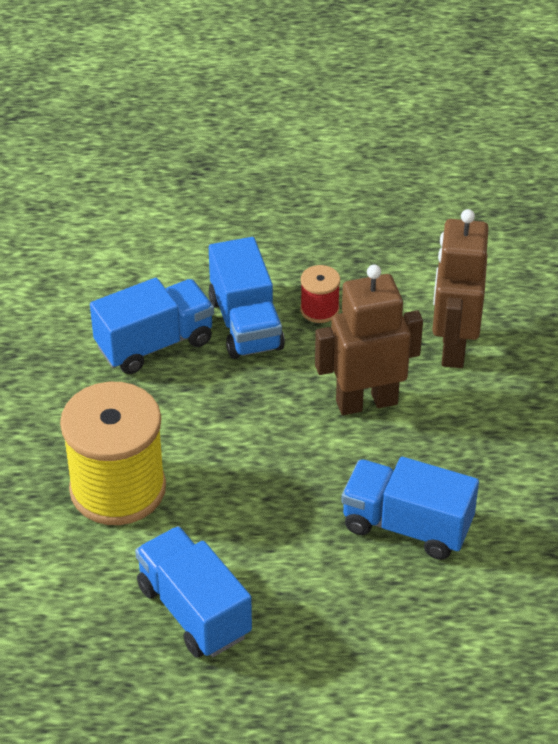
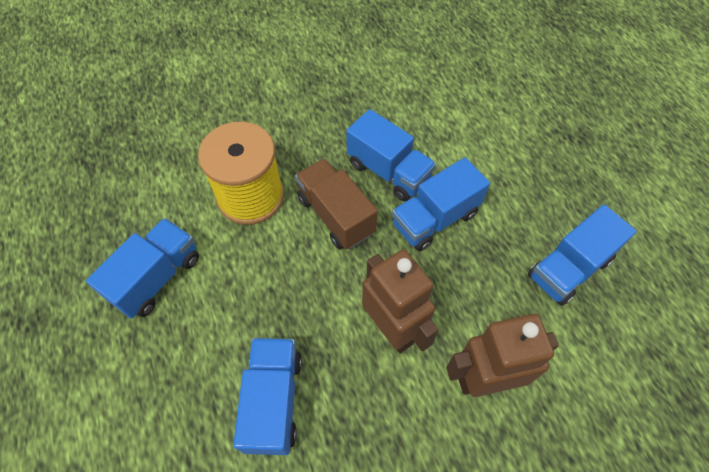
camera: 70 degrees right, 15 degrees up
(193, 411) = (336, 215): none -> brown truck
(319, 309) = (475, 263): red spool -> none
(361, 239) = (569, 268): none -> blue truck

